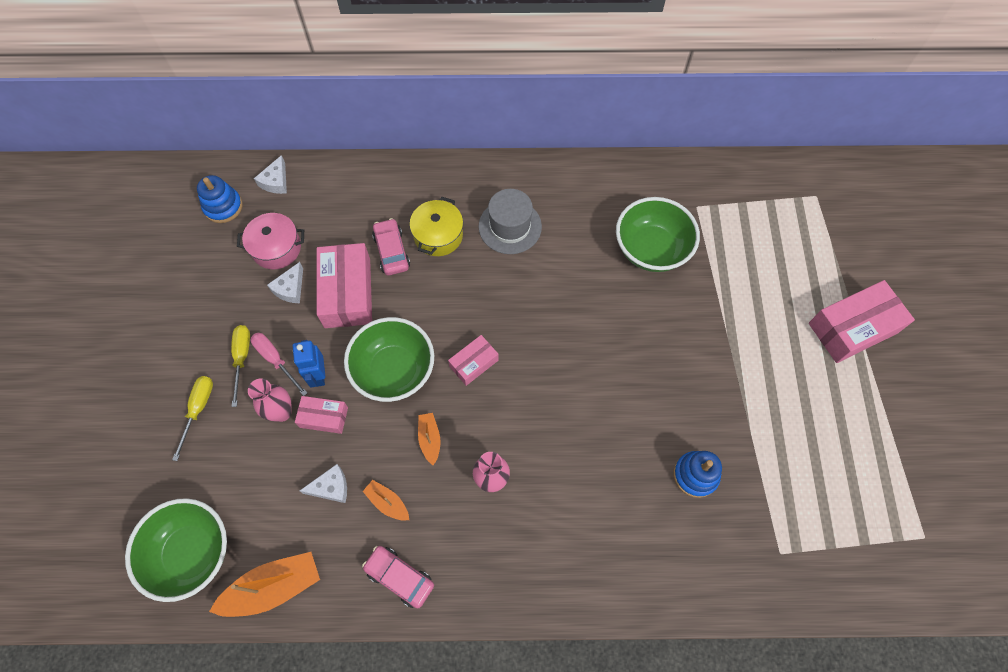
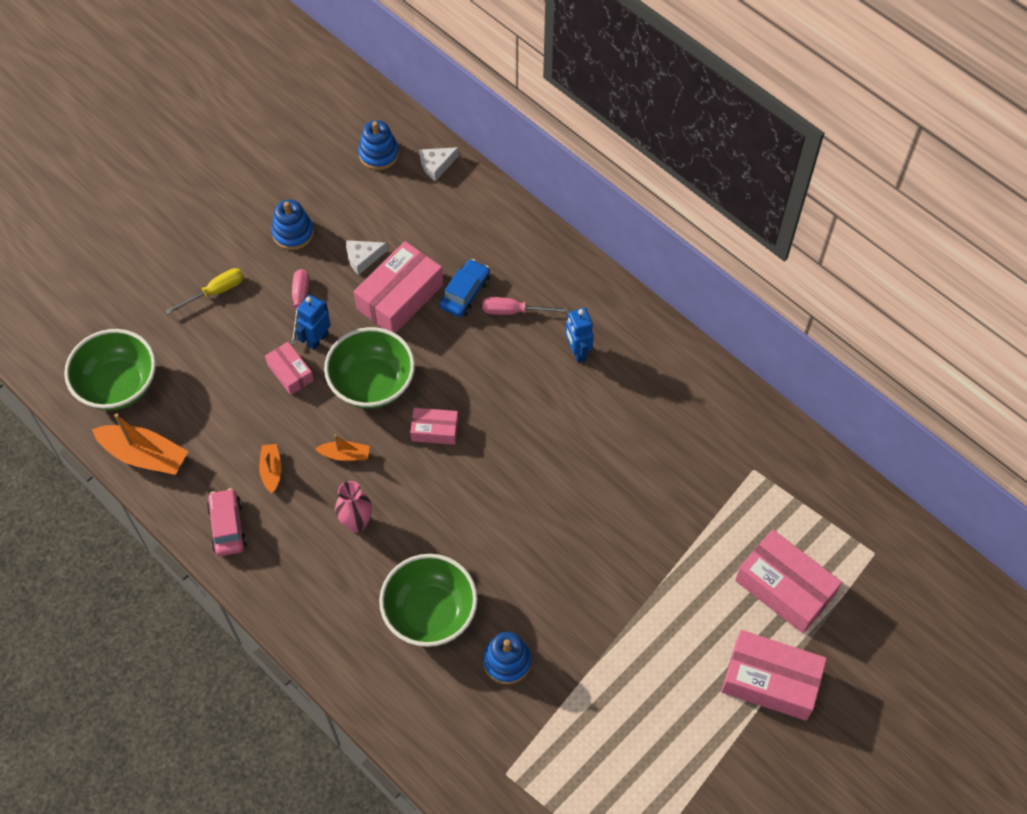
camera: 45 degrees right, 5 degrees down
(216, 314) = (293, 233): none -> blue stacking toy
(242, 358) = (279, 281): yellow screwdriver -> none
(276, 248) = (384, 219): pink pot -> none
(282, 412) = (266, 343): pink vase -> none
(331, 487) = (246, 425): white cheese -> none
(391, 251) = (465, 293): pink car -> blue car
(429, 439) = (345, 455): orange boat -> orange boat turned 60 degrees clockwise
(438, 235) = (513, 311): yellow pot -> pink screwdriver
(510, 226) = (577, 352): grey hat -> blue robot
(651, 249) = (672, 469): green bowl -> green bowl (430, 613)
(795, 263) = (784, 587): none -> pink box

